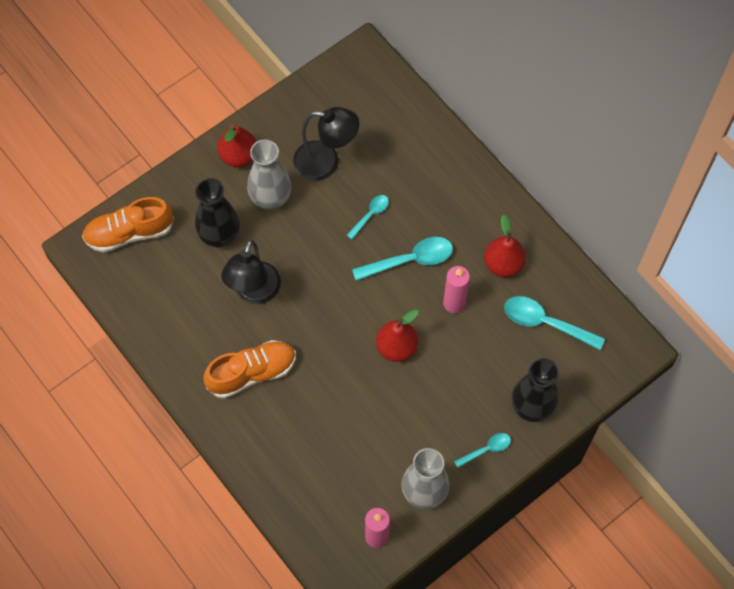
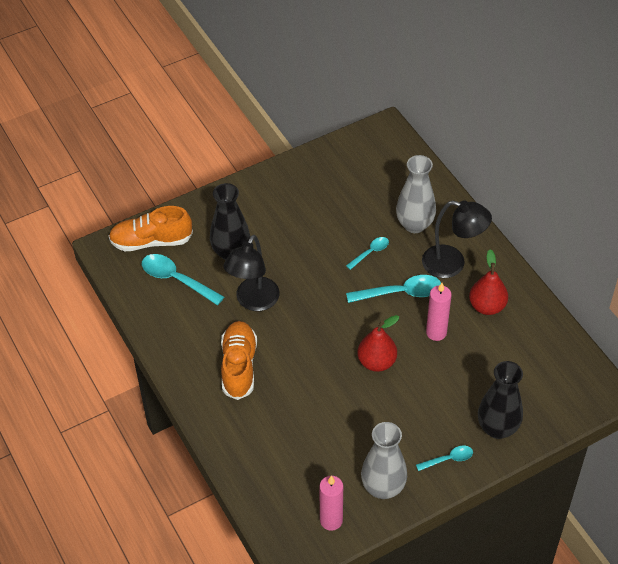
camera: 10 degrees right, 15 degrees down
(238, 156) = (260, 193): red pear -> none
(252, 373) = (239, 366): orange shoe -> orange shoe turned 75 degrees counterclockwise
(270, 198) = (282, 229): grey vase -> grey vase (414, 225)
(326, 162) = (337, 207): black lamp -> black lamp (452, 264)
(545, 323) = (520, 359): turquoise spoon -> turquoise spoon (176, 279)

